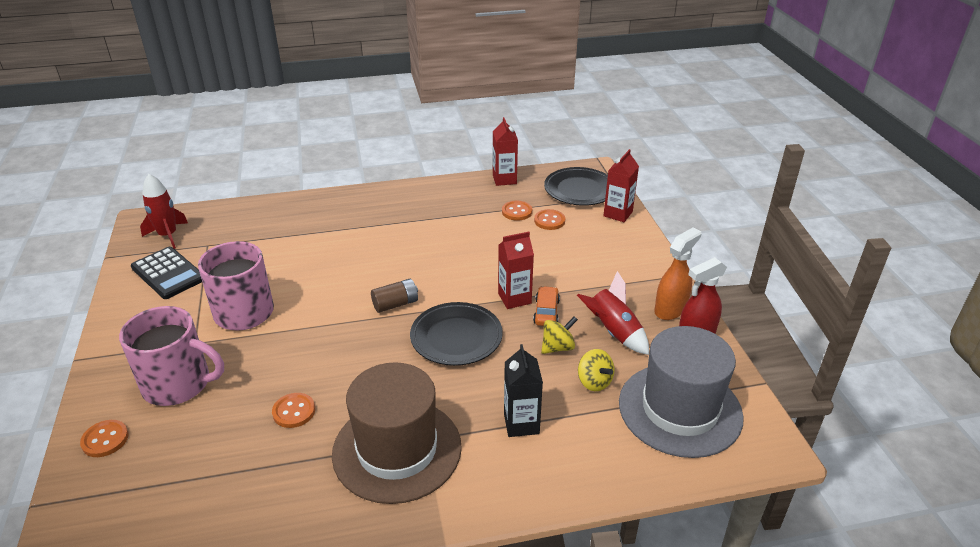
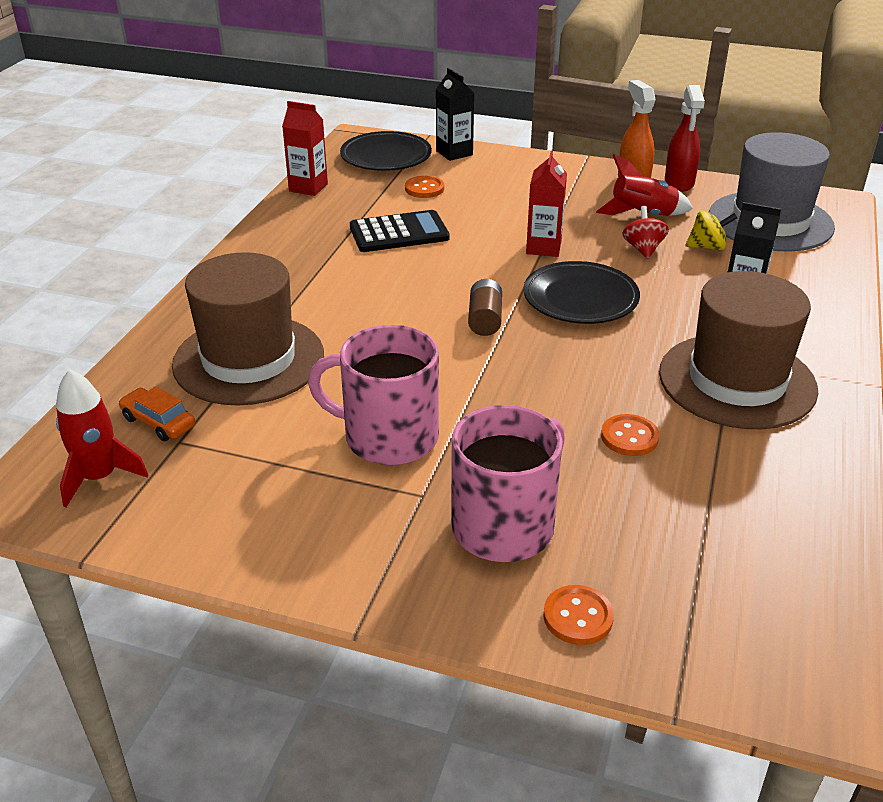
camera: 60 degrees left, 0 degrees up
(168, 273) = (215, 494): black calculator -> black calculator (399, 233)
(293, 236) = (249, 359): none -> brown hat
(517, 212) = (384, 200): orange button -> none
(546, 312) = (582, 238): orange car -> orange car (158, 422)
(558, 347) = (643, 249): yellow spinning top -> red spinning top
(618, 214) = (454, 153): red carton -> black carton

